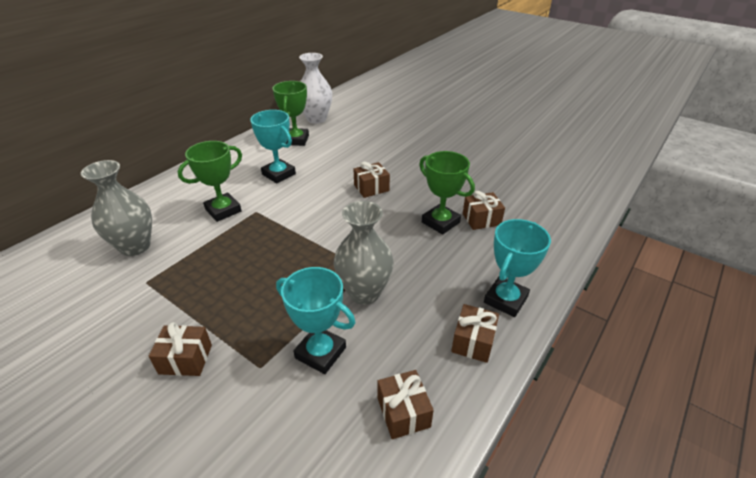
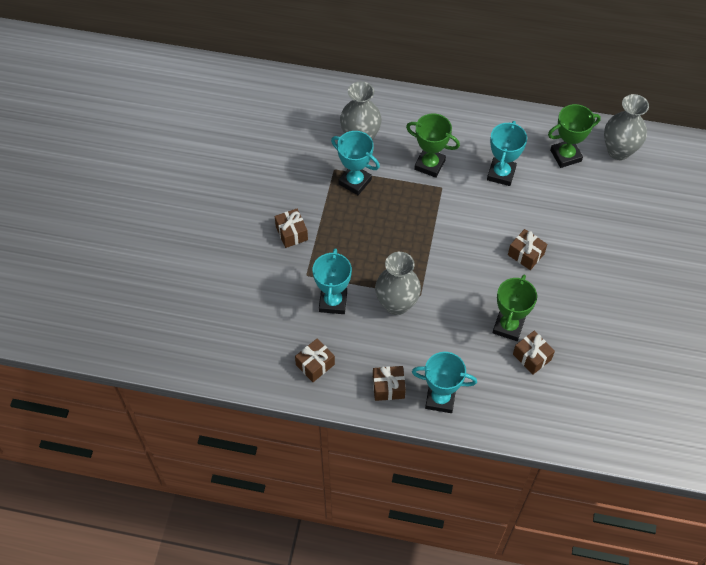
camera: 65 degrees right, 20 degrees up
(181, 270) = (355, 182): none -> turquoise trophy
(316, 119) = (618, 151): white vase -> grey vase

